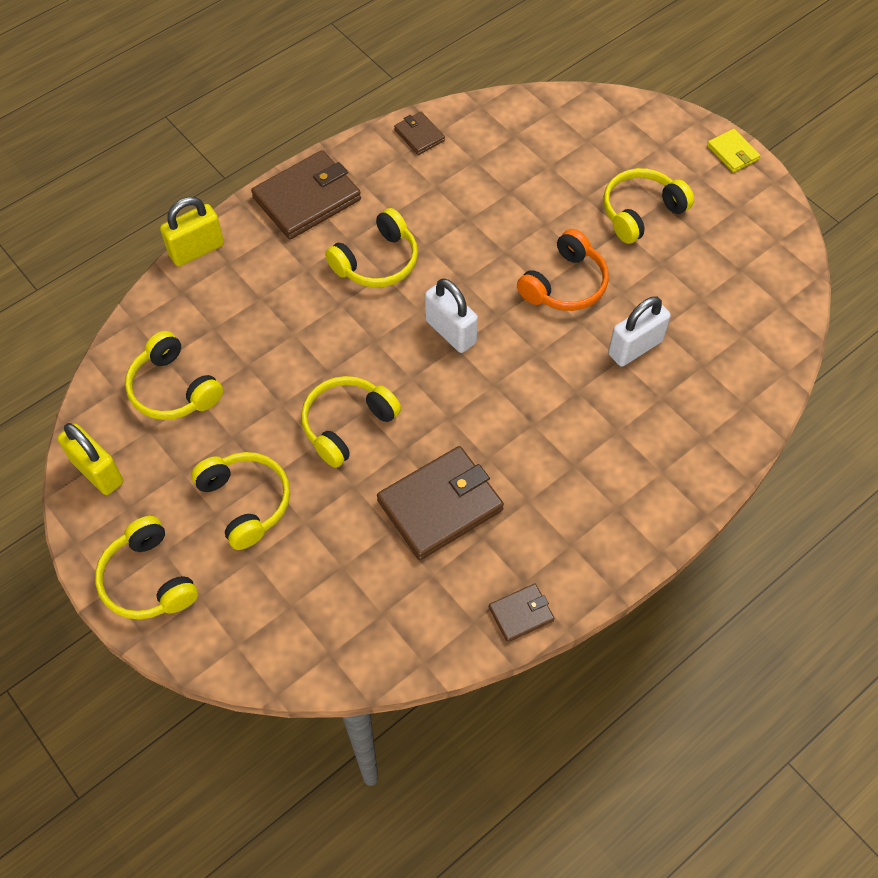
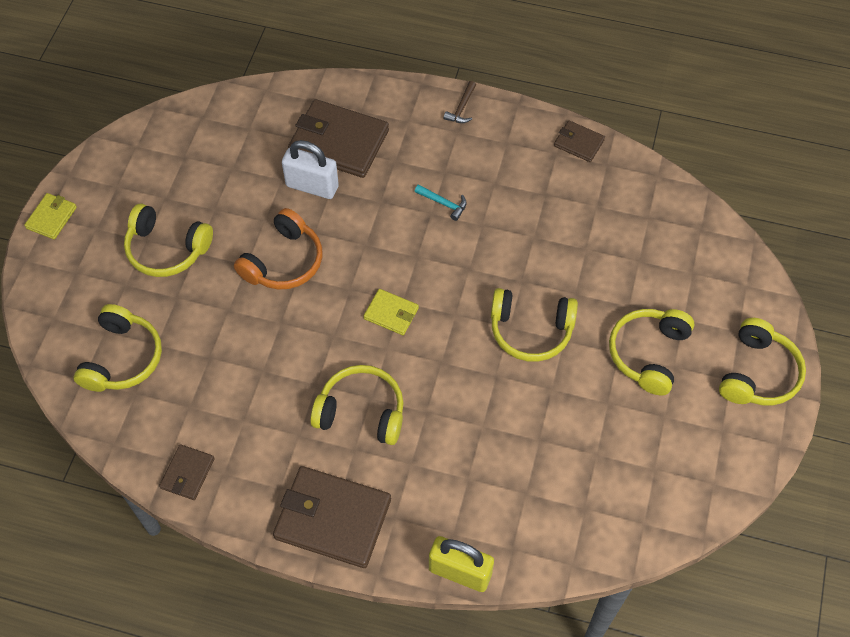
camera: 125 degrees left, 0 degrees up
(97, 471) = (717, 477): yellow padlock -> none
(173, 389) = (605, 479): yellow headphones -> yellow headphones (123, 358)
(440, 505) = (543, 231): brown wallet -> brown wallet (339, 142)
(450, 331) = (391, 313): white padlock -> yellow wallet
(536, 441) = (443, 203): none -> turquoise hammer
(565, 284) = (284, 262): orange headphones -> orange headphones turned 120 degrees clockwise
(646, 531) = (462, 108): none -> brown hammer

